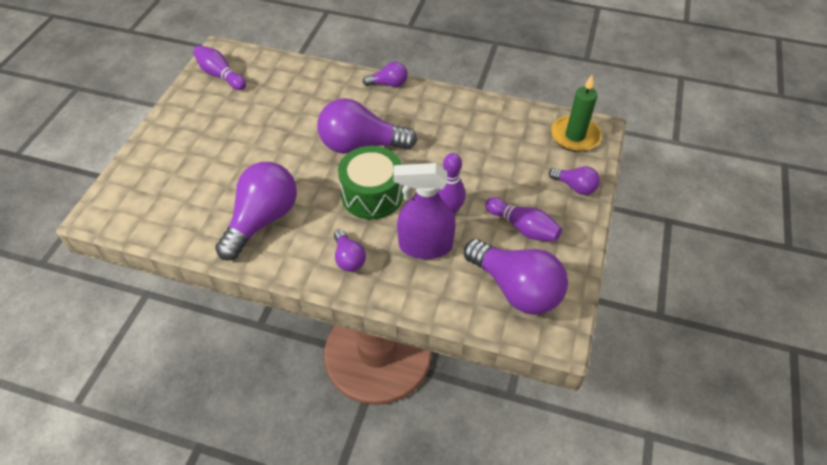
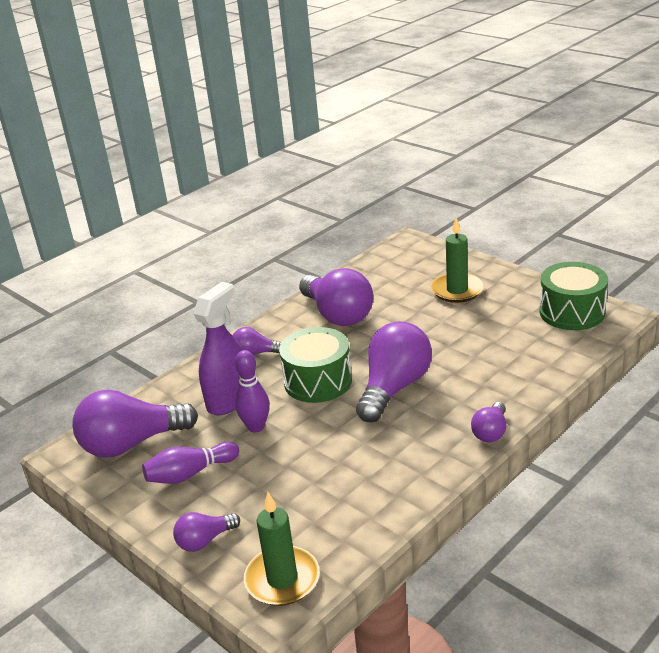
camera: 120 degrees right, 20 degrees down
(198, 148) = (457, 290): none -> green candle
(220, 75) = (572, 312): purple bowling pin -> green drum

